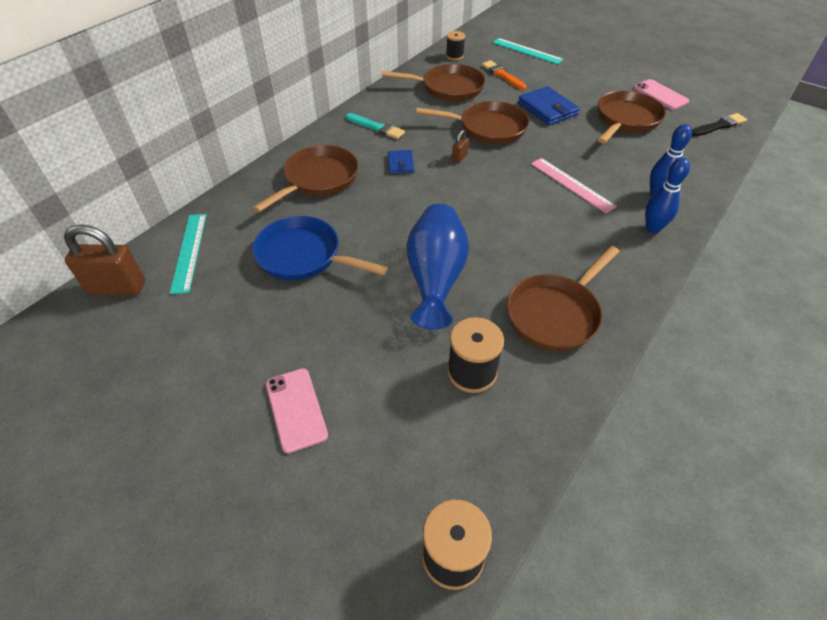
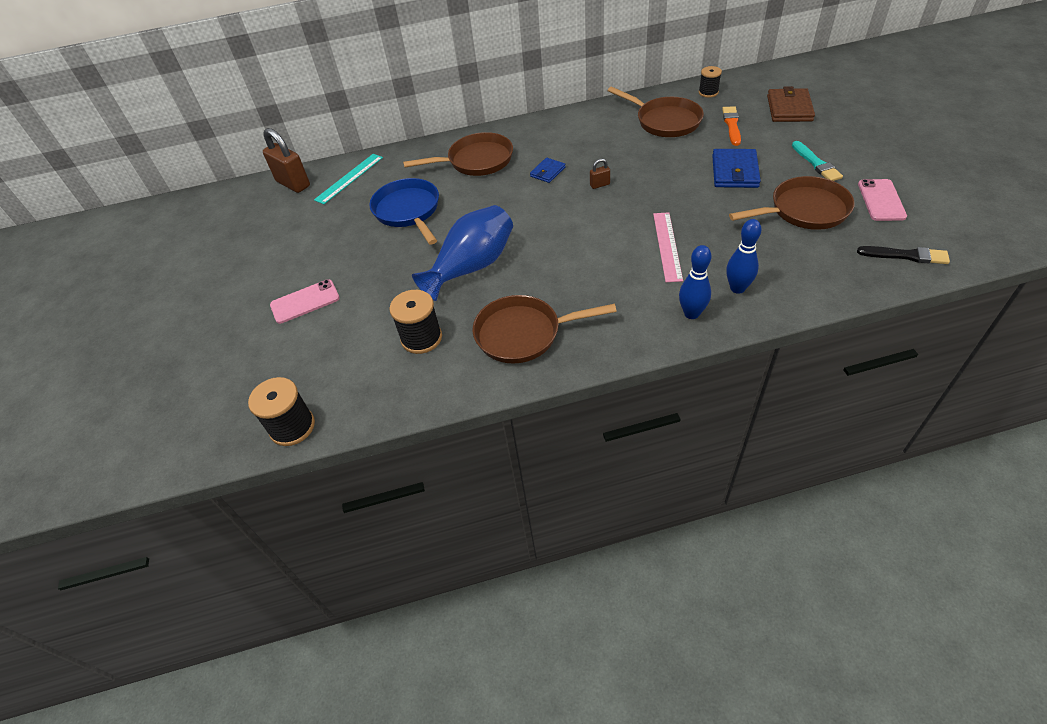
camera: 45 degrees right, 0 degrees up
(296, 409) = (305, 302): pink phone -> pink phone turned 45 degrees clockwise
(376, 127) = (563, 135): turquoise brush -> turquoise brush (816, 163)
(488, 128) = (655, 169): brown pan -> none
(527, 51) = (789, 108): turquoise ruler -> brown wallet

